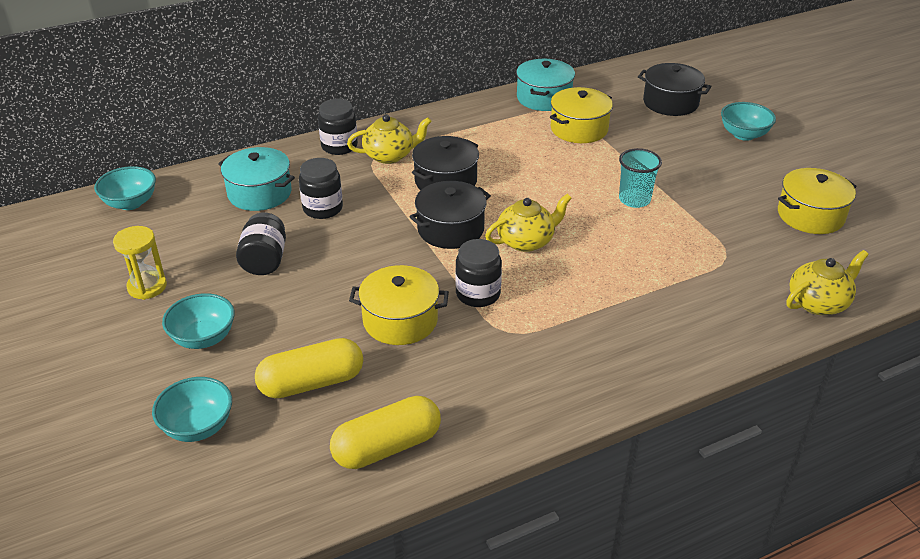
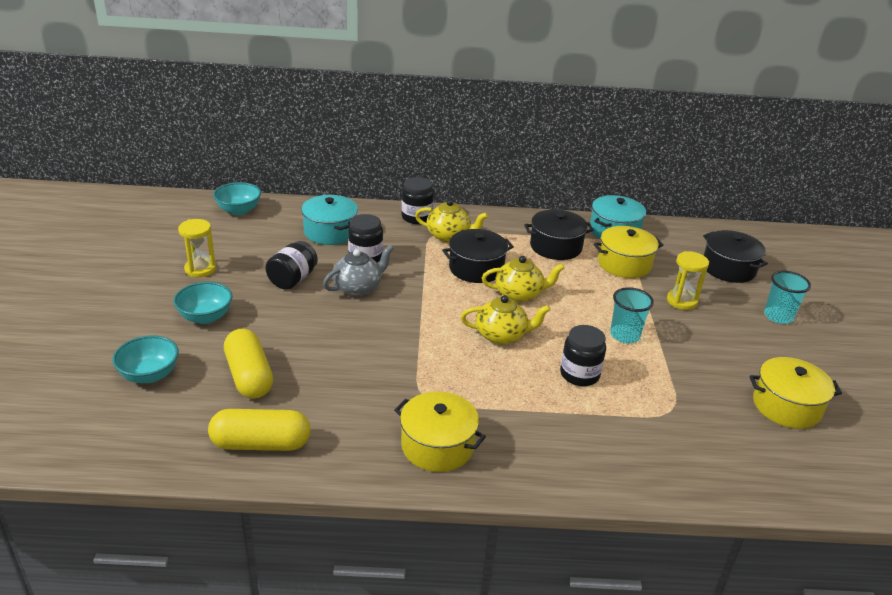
camera: 25 degrees right, 5 degrees down
(311, 383) = (249, 376): yellow capsule -> yellow capsule turned 60 degrees clockwise
(343, 244) = (358, 287): none -> grey teapot
(400, 320) = (351, 357): yellow pot -> yellow pot (437, 446)
(450, 229) = (448, 305): black pot -> black pot (555, 247)
(478, 294) = (427, 360): black jar -> black jar (579, 374)
(656, 148) = (681, 301): none -> yellow hourglass
(744, 135) = (778, 316): turquoise bowl -> turquoise cup
(818, 303) = (727, 483): yellow teapot -> yellow teapot (519, 294)

